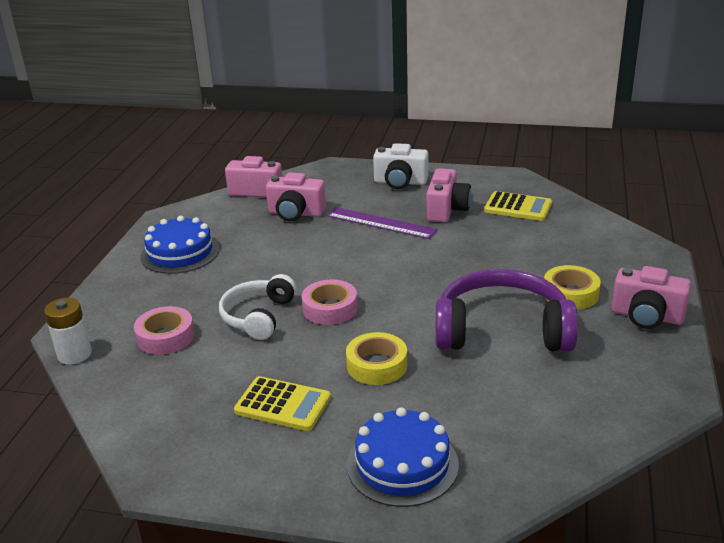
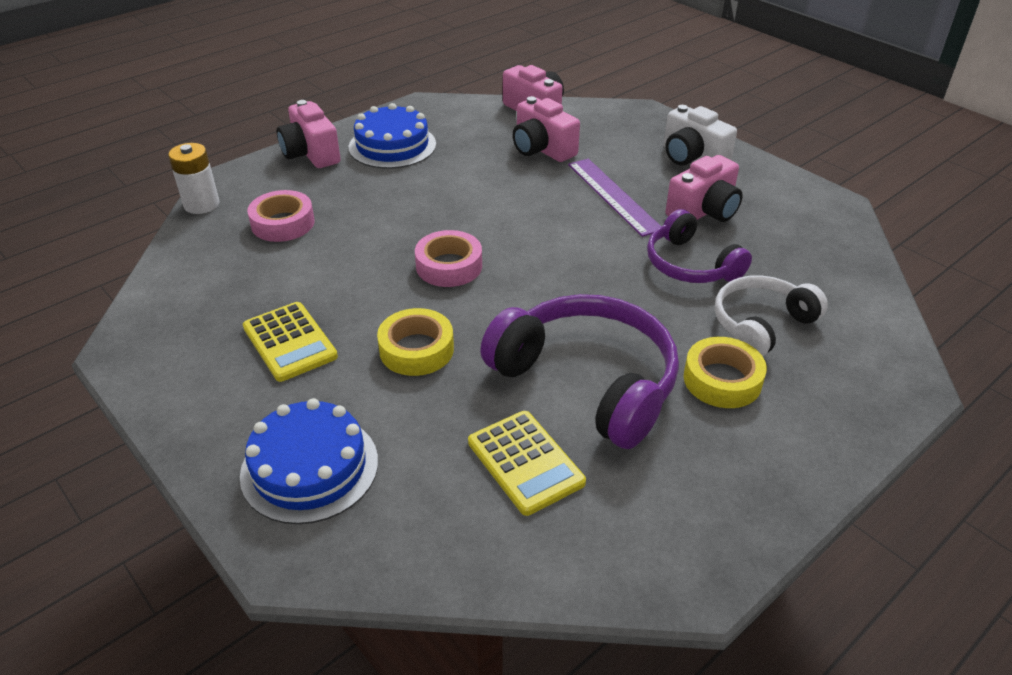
camera: 35 degrees right, 10 degrees up
(258, 316) = (378, 242): white headphones -> white headphones (761, 324)
(477, 242) = (690, 265): none -> purple headphones
(518, 207) = (793, 244): yellow calculator -> yellow calculator (525, 462)
(647, 316) = (783, 459): pink camera -> pink camera (311, 154)

